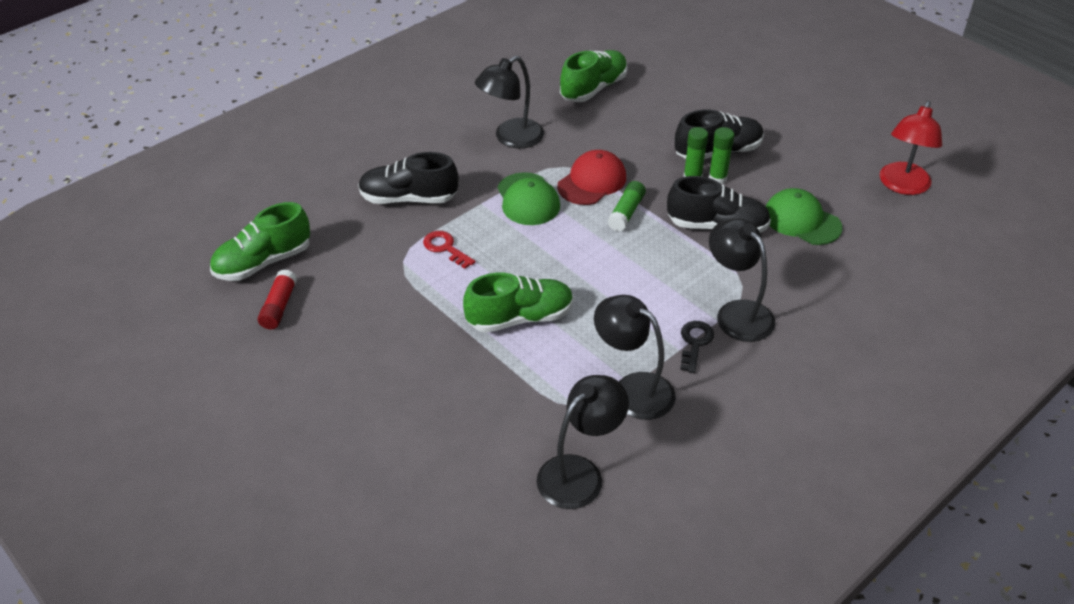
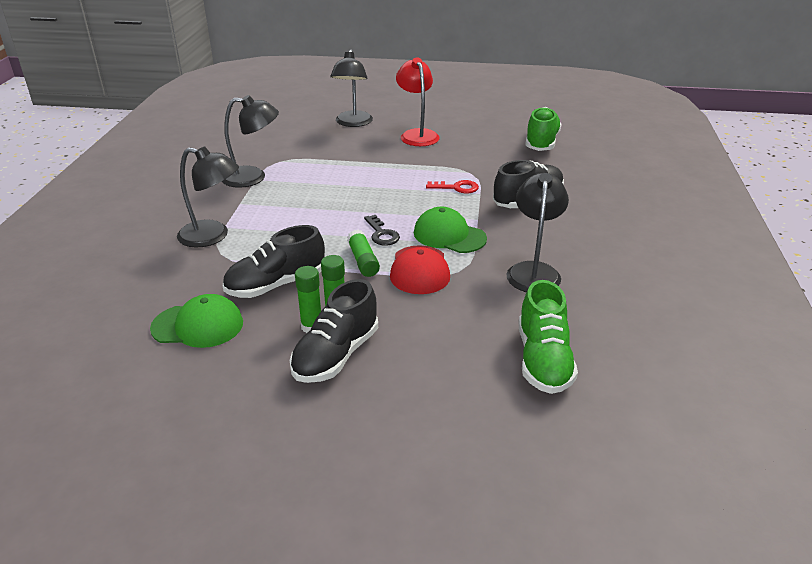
camera: 140 degrees right, 10 degrees down
(279, 306) = (496, 133): red glue stick -> none
(520, 318) = (359, 178): green shoe -> none
(579, 473) = (251, 143): black lamp -> black lamp (353, 123)
(695, 343) = (231, 210): black key -> black key (382, 234)
(902, 186) = (93, 421): red lamp -> red lamp (417, 134)

